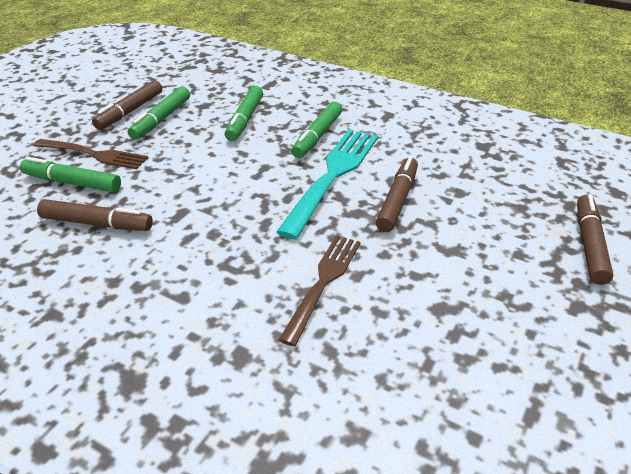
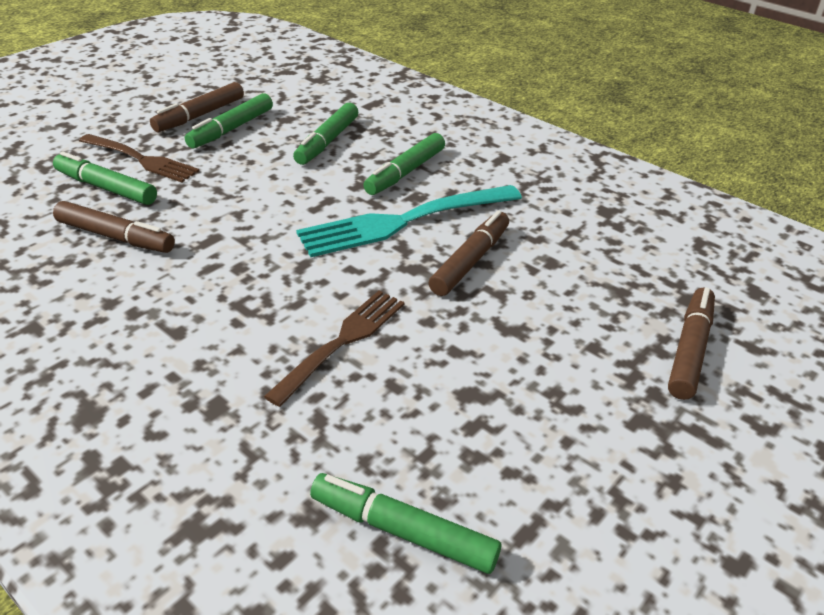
camera: 10 degrees right, 0 degrees up
(333, 176) = (404, 221): turquoise fork -> turquoise fork turned 150 degrees counterclockwise
(436, 432) = (403, 531): none -> green marker

